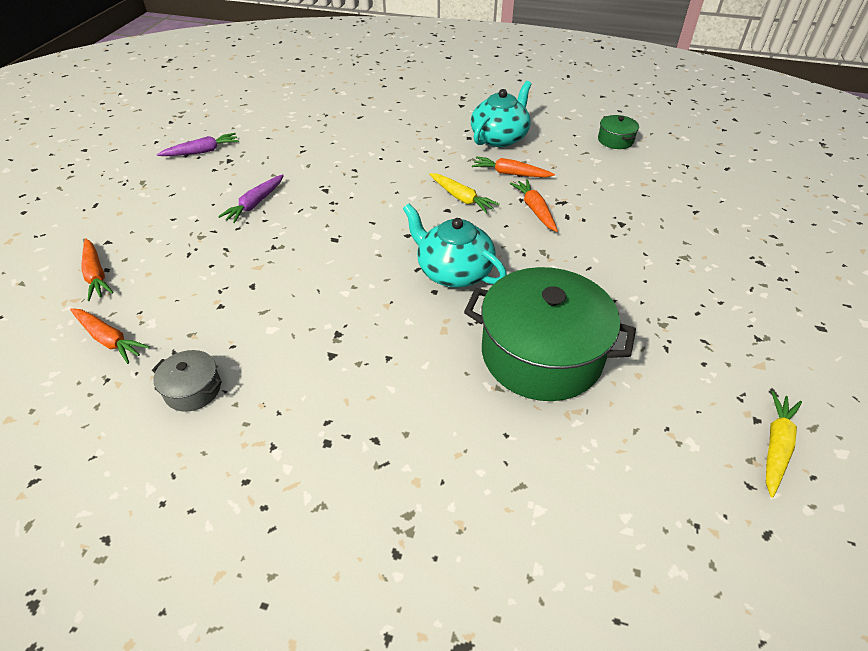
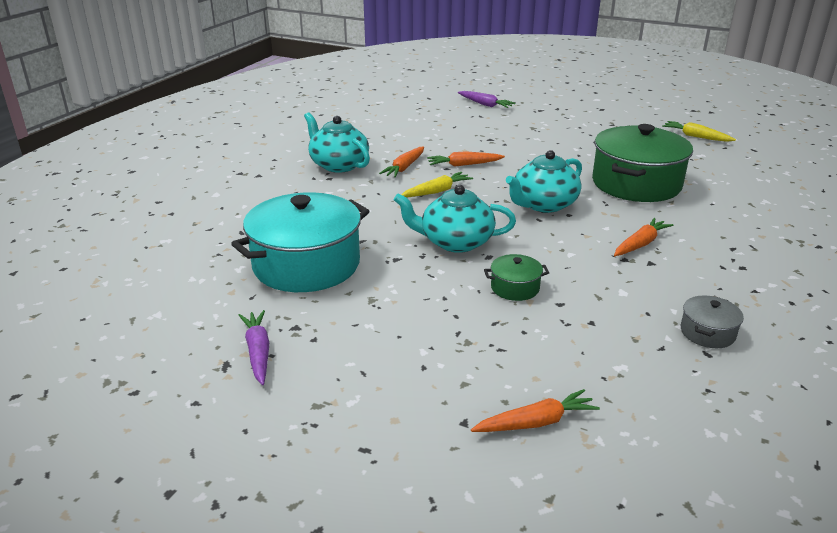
camera: 80 degrees left, 15 degrees down
(109, 339) = (650, 395): orange carrot -> orange carrot (640, 244)
(255, 204) = (409, 304): purple carrot -> purple carrot (485, 104)
(313, 151) = (306, 265): none -> turquoise pot
(359, 218) = (455, 242): none -> turquoise teapot
(615, 140) = (370, 123): green pot -> green pot (515, 288)

